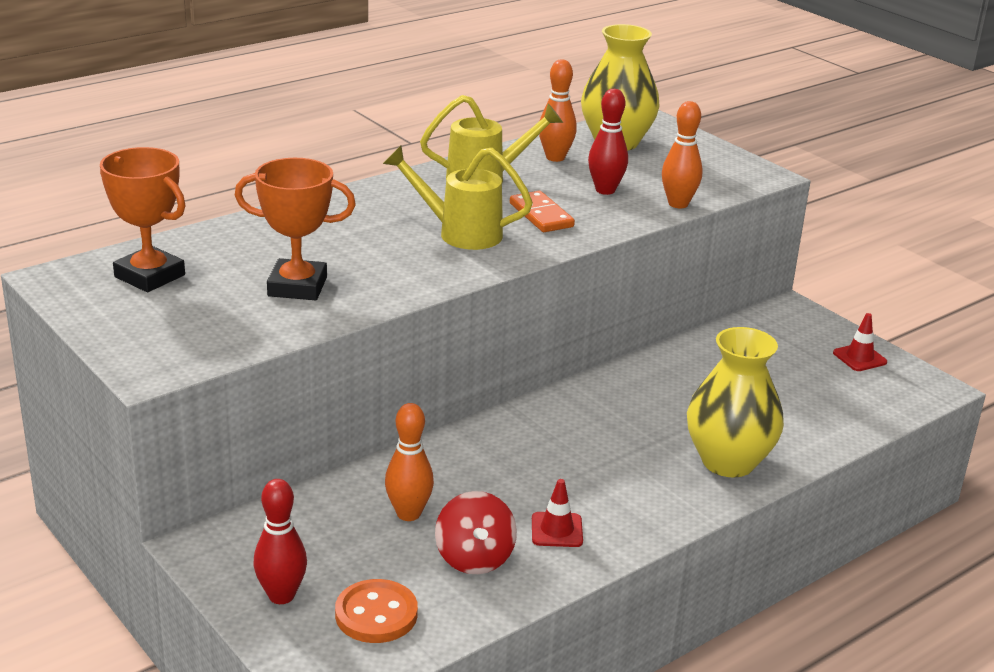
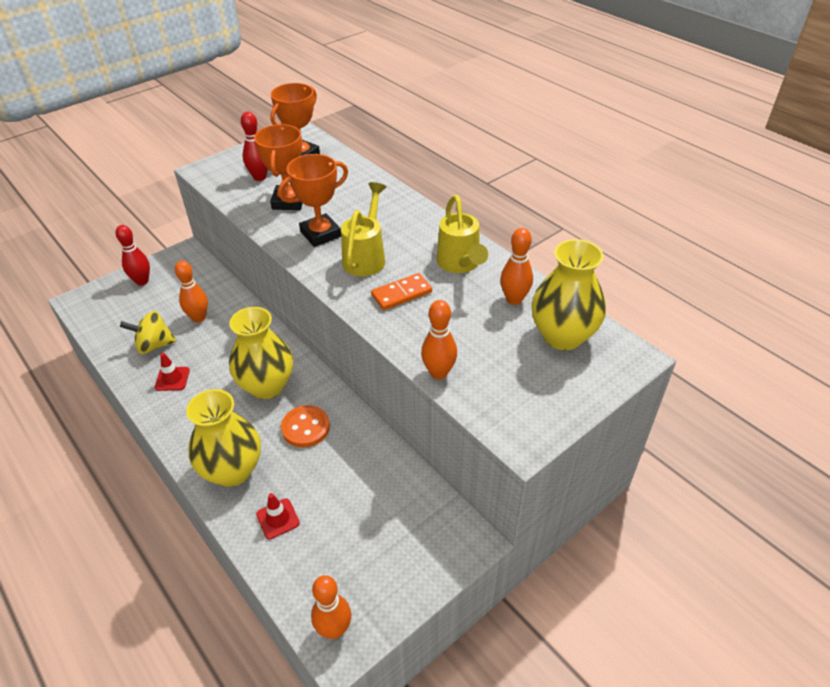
camera: 90 degrees right, 15 degrees up
(376, 614) = (119, 313): orange button -> orange button (305, 427)
(397, 263) = (320, 234): none -> orange trophy
(474, 558) = (154, 345): red spinning top -> yellow spinning top
(573, 438) = (267, 386): none -> yellow vase
(605, 190) = (456, 328): red bowling pin -> red bowling pin (260, 177)
(859, 358) = (387, 587): red traffic cone -> red traffic cone (278, 519)
(915, 389) = (334, 629): none -> orange bowling pin

